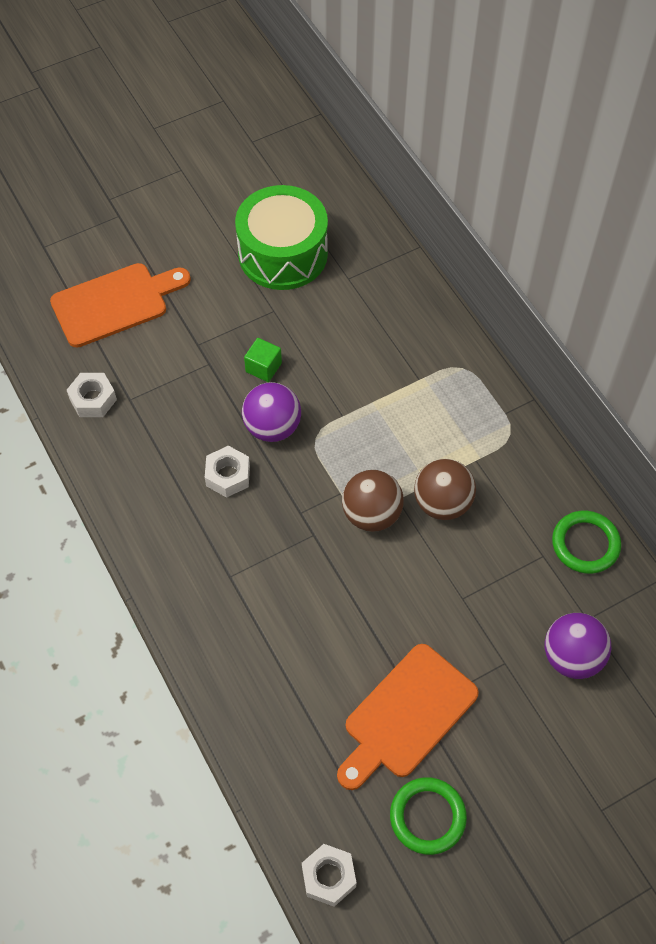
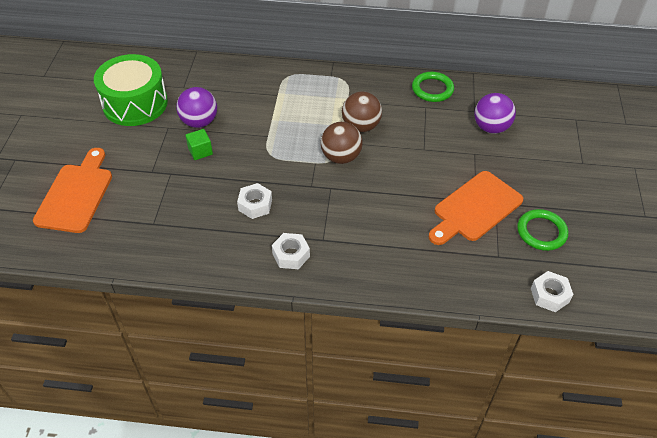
camera: 55 degrees left, 10 degrees down
(93, 399) = (133, 242): white nut -> white nut (291, 255)
(272, 427) = (244, 168): purple ball -> purple ball (199, 122)
(406, 715) = (475, 208): orange cutting board -> orange cutting board turned 60 degrees clockwise

